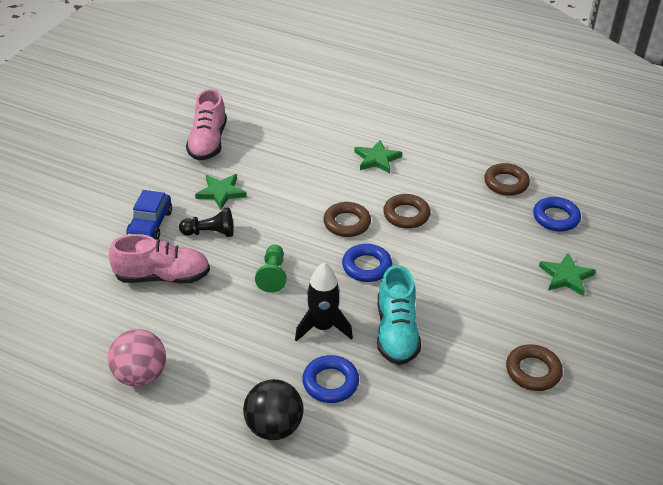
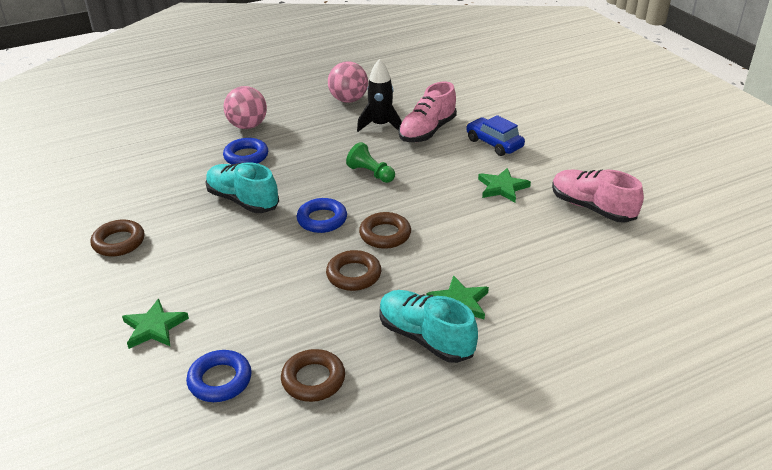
camera: 130 degrees right, 5 degrees down
(210, 233) = (453, 165): black pawn -> none
(274, 427) = (247, 126): black ball -> pink ball
(323, 327) = (293, 173): black rocket -> black rocket (381, 125)
(422, 158) = (425, 338): none -> turquoise shoe

